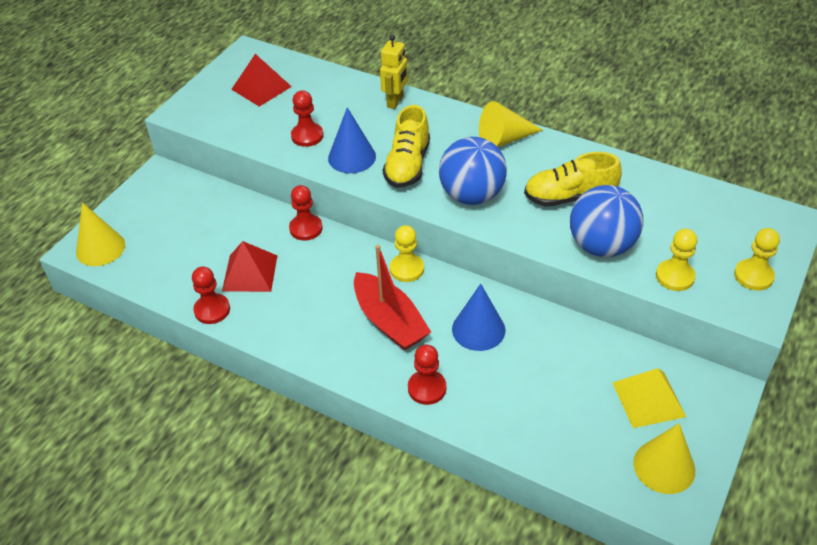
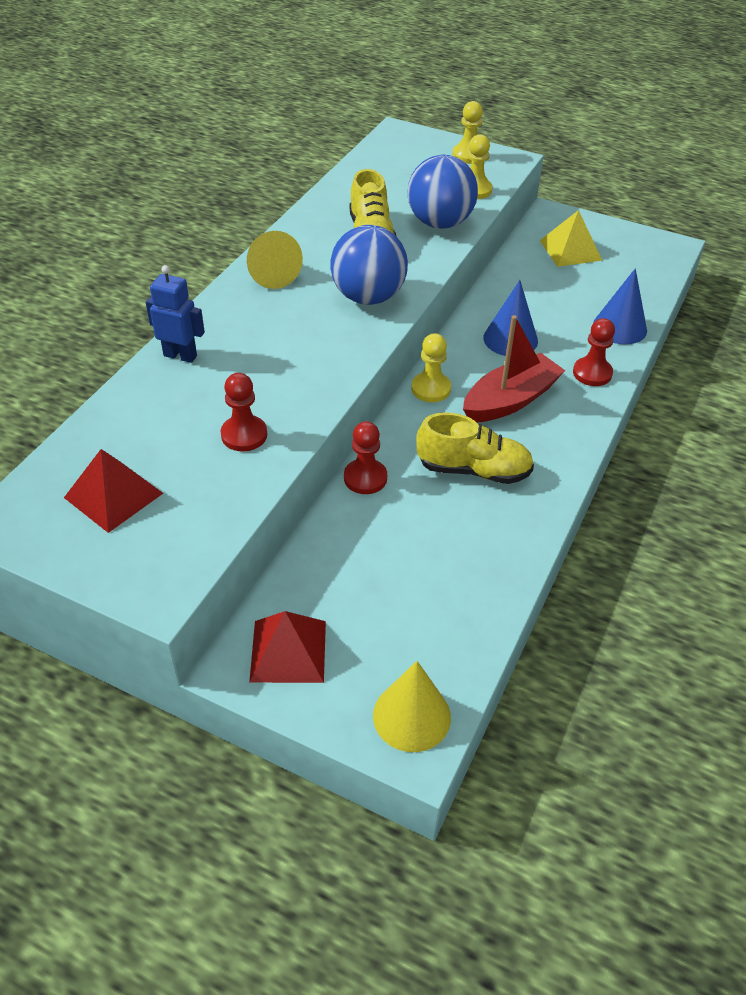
camera: 95 degrees left, 0 degrees up
(212, 310) = (517, 557): red pawn -> none
(250, 273) = (448, 526): red pyramid -> red pyramid (288, 651)
(352, 157) = (294, 390): blue cone -> blue cone (620, 327)
(395, 102) = (180, 355): yellow robot -> blue robot
(407, 165) = (313, 343): yellow shoe -> yellow shoe (473, 470)
(664, 466) = (634, 249): yellow cone -> none

